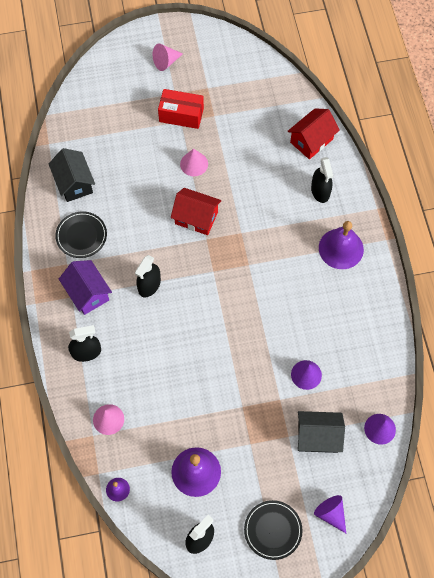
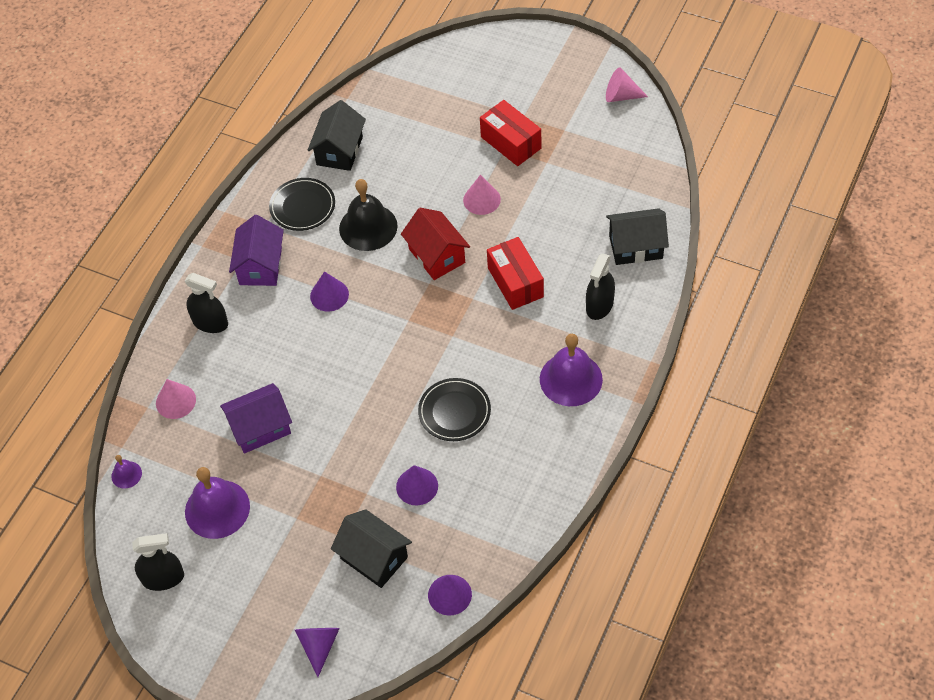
camera: 40 degrees right, 10 degrees down
(136, 224) = (368, 227): none -> black bell
(149, 285) = (329, 295): black spray bottle -> purple cone
(166, 62) = (540, 80): pink cone -> pink cone (621, 96)
(179, 401) = (260, 428): none -> purple house
(258, 206) = (515, 282): none -> red box
(273, 530) = (244, 620): black plate -> black plate (454, 411)
(311, 141) = (635, 247): red house -> black house

